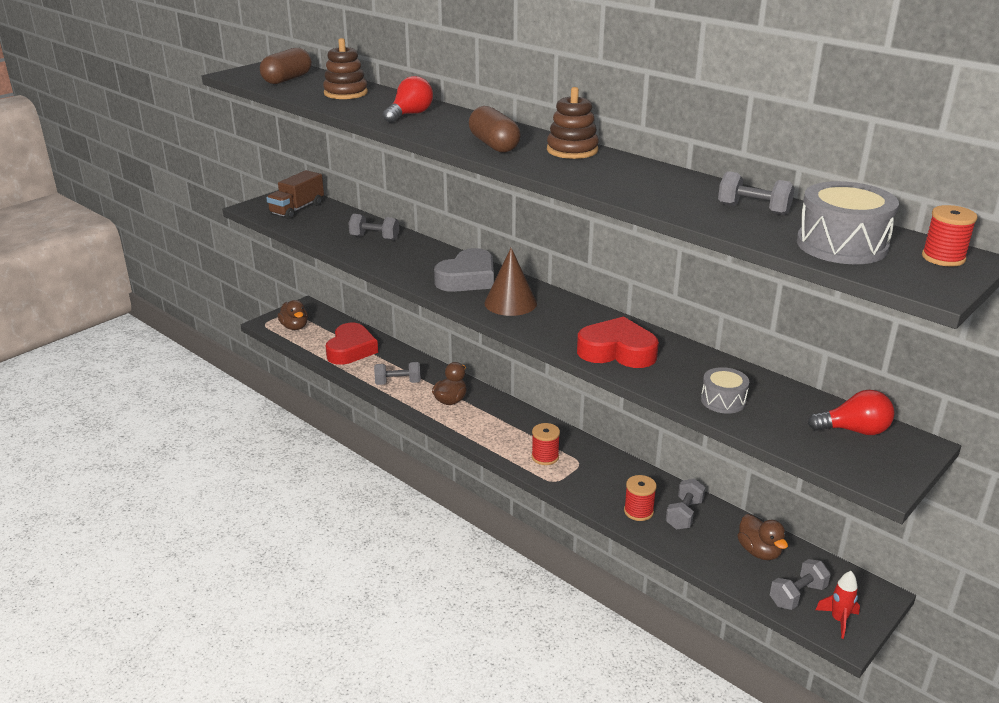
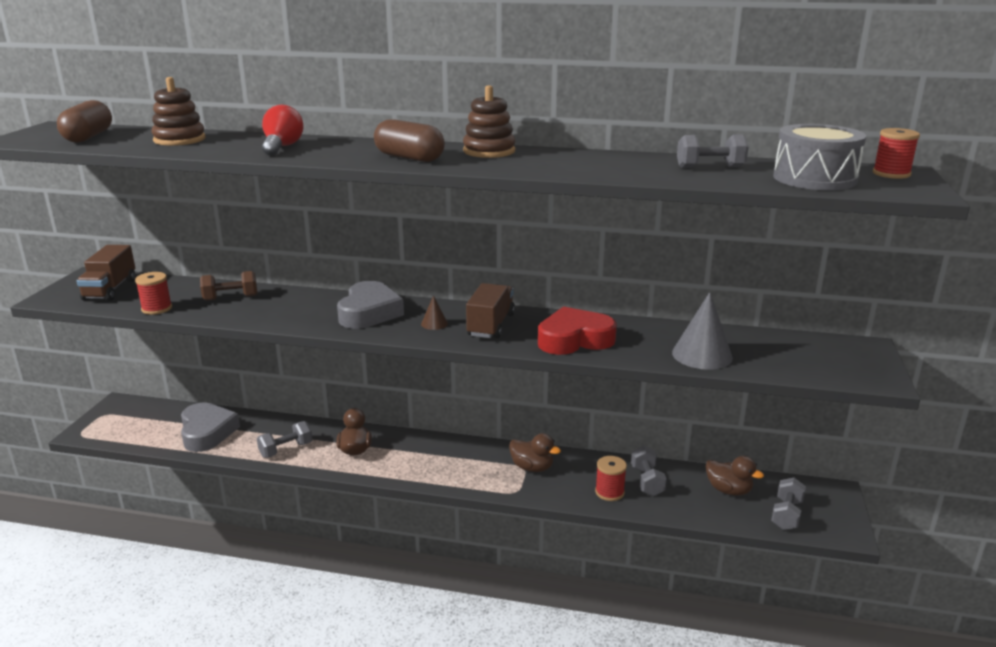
camera: 30 degrees left, 5 degrees down
(294, 327) = (121, 427): brown duck -> brown duck (532, 467)
(351, 349) = (207, 432): red heart -> grey heart
(374, 238) = (230, 298): grey dumbbell -> brown dumbbell
(510, 303) = (434, 323): brown cone -> brown cone, size x0.49
(545, 457) = (489, 473): red spool -> red spool (157, 308)
(557, 317) = (491, 325): none -> brown truck
(723, 401) = (702, 355): grey drum -> grey cone
(838, 620) = (831, 522): red rocket -> none
(854, 430) = (816, 349): red light bulb -> none

